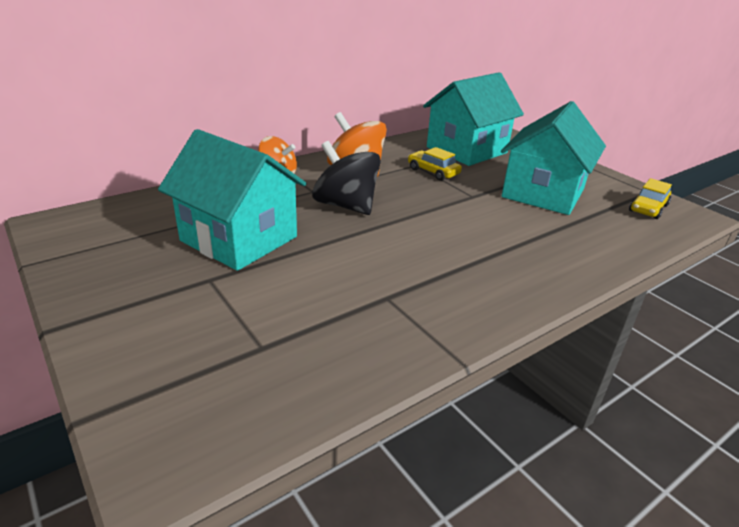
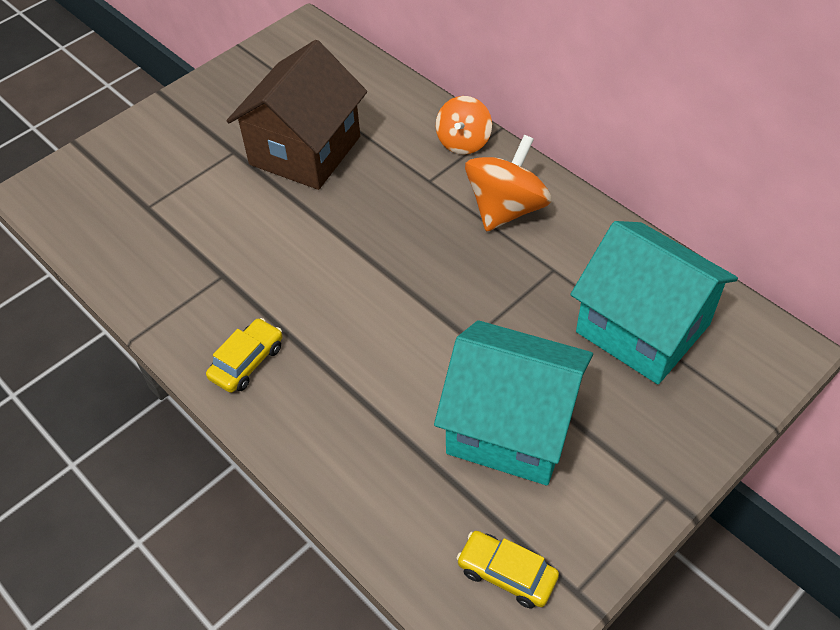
camera: 85 degrees right, 20 degrees up
(239, 239) = (305, 150): turquoise house -> brown house
(346, 205) = (400, 216): black spinning top -> none
(433, 172) = (535, 290): yellow car -> yellow car (247, 362)

